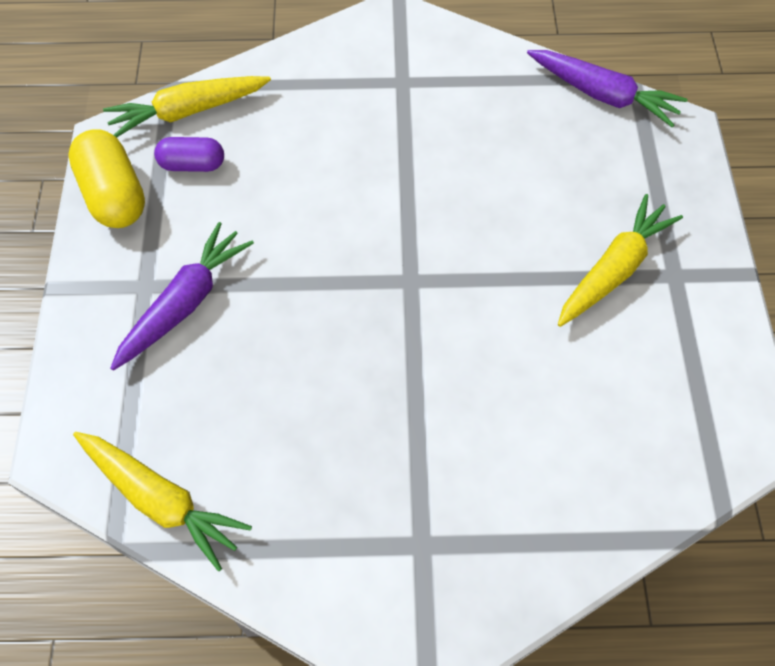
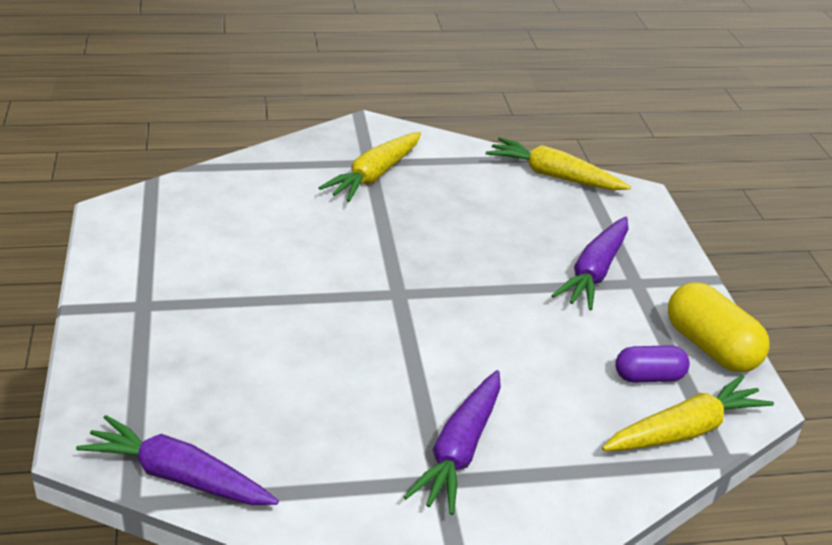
camera: 170 degrees right, 25 degrees down
(382, 104) = (460, 450): none -> purple carrot
(613, 269) = (203, 307): yellow carrot -> yellow carrot (375, 175)

